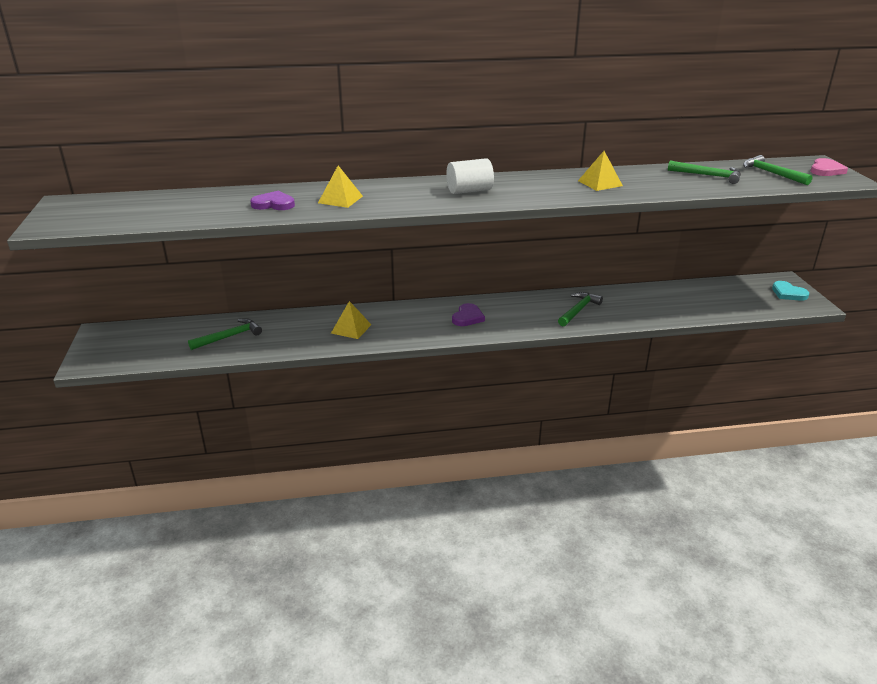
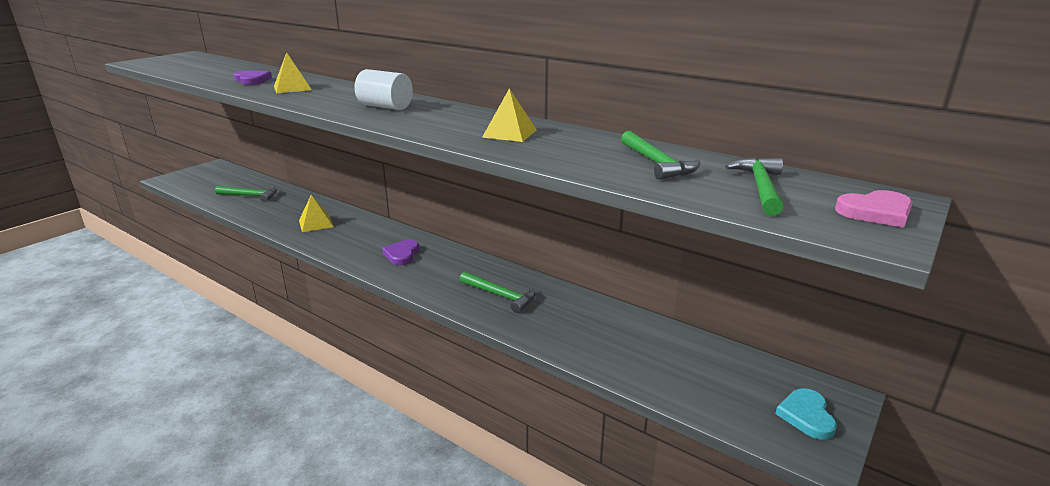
camera: 45 degrees right, 5 degrees down
(467, 317) = (402, 254): purple heart -> purple heart turned 120 degrees clockwise
(578, 310) = (501, 296): green hammer -> green hammer turned 45 degrees clockwise

